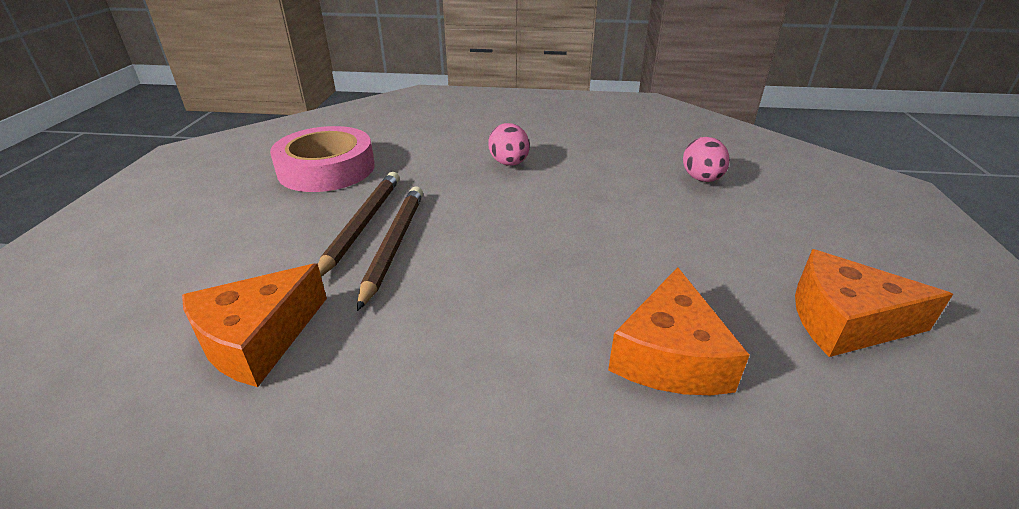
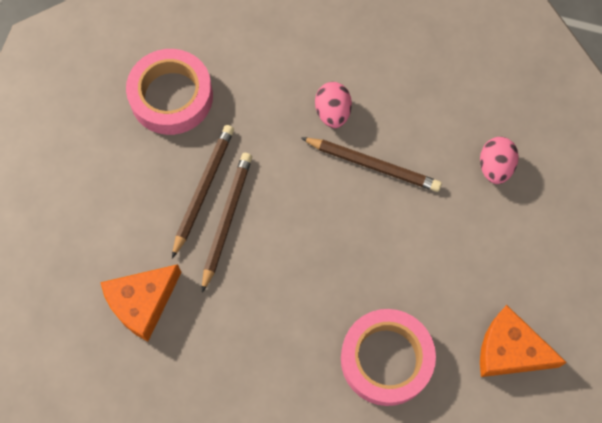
camera: 10 degrees right, 35 degrees up
(567, 190) = (373, 166): none -> brown pencil
(670, 355) = (386, 359): orange cheese -> pink tape

